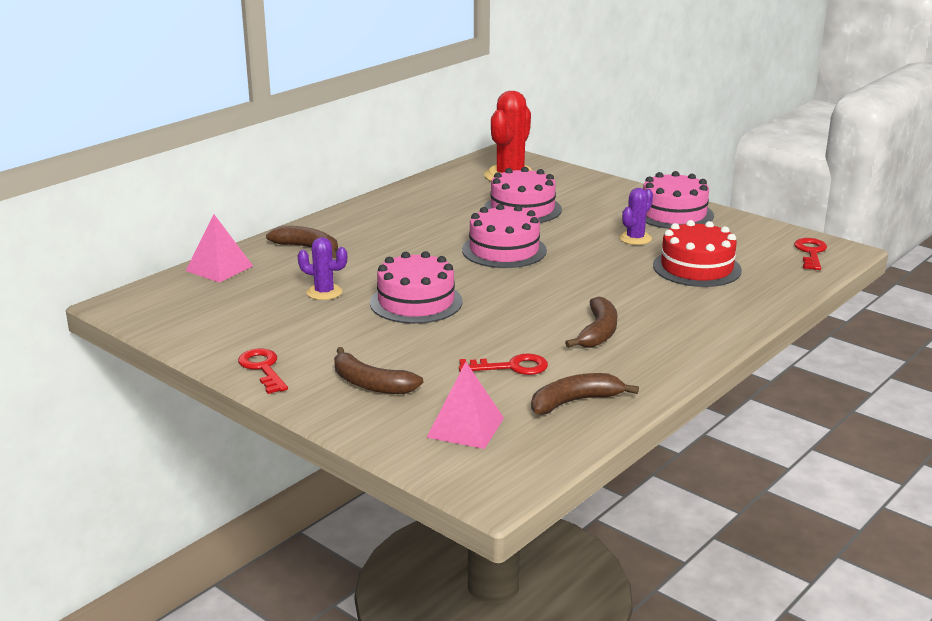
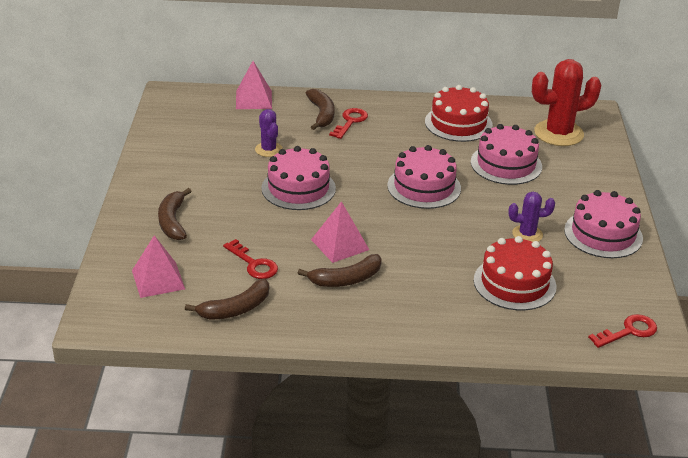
camera: 50 degrees right, 10 degrees up
(263, 368) = (149, 176): red key -> red key (350, 121)
(429, 203) = (458, 123): none -> red cake
(539, 316) = (339, 244): none -> pink pyramid
(574, 402) = (236, 309): brown banana -> brown banana turned 120 degrees clockwise

